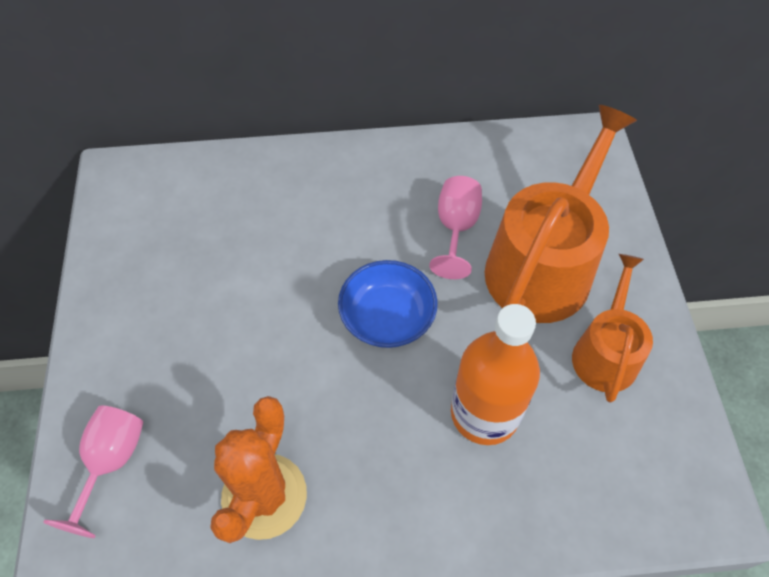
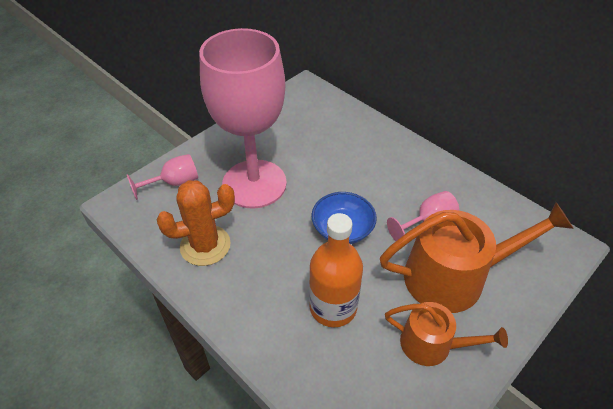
camera: 50 degrees right, 10 degrees down
(220, 360) = (254, 184): none -> pink goblet
(605, 352) = (432, 344): orange watering can -> orange watering can turned 45 degrees clockwise

